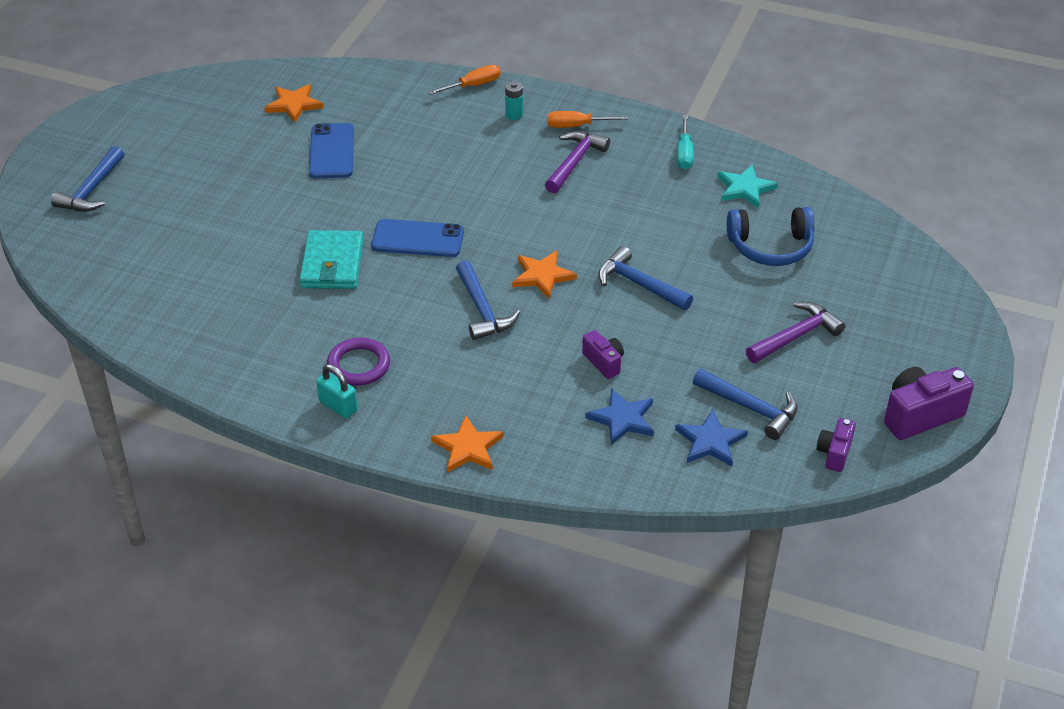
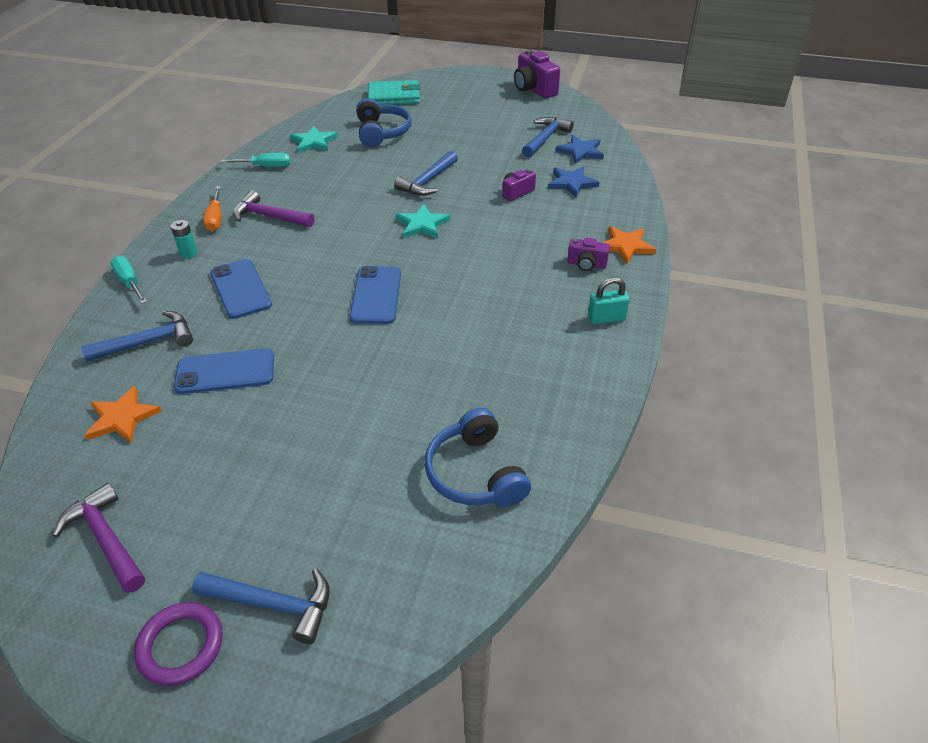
camera: 95 degrees left, 0 degrees up
(166, 292) = (475, 473): none -> blue headphones
(332, 264) = (416, 347): turquoise wallet -> turquoise wallet (394, 96)
(338, 406) = (606, 318): turquoise padlock -> turquoise padlock turned 45 degrees clockwise
(359, 365) = (552, 312): purple ring -> purple ring (181, 646)
(448, 151) = (240, 289): none -> blue phone
(473, 86) = (130, 282): orange screwdriver -> turquoise screwdriver
(482, 310) = (468, 251): blue hammer -> blue hammer (148, 342)
(542, 276) = (422, 224): orange star -> turquoise star
(796, 336) = (473, 124): purple hammer -> purple hammer (106, 539)
(834, 453) = (574, 113): purple camera -> purple camera (586, 264)

